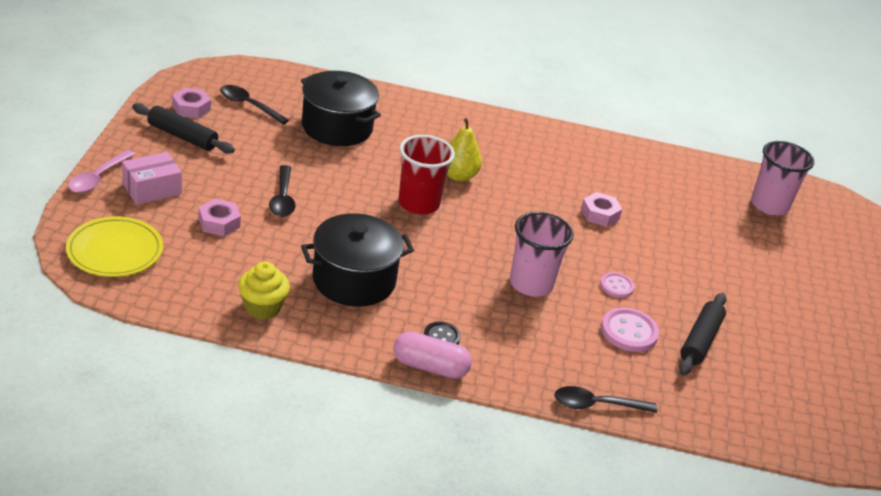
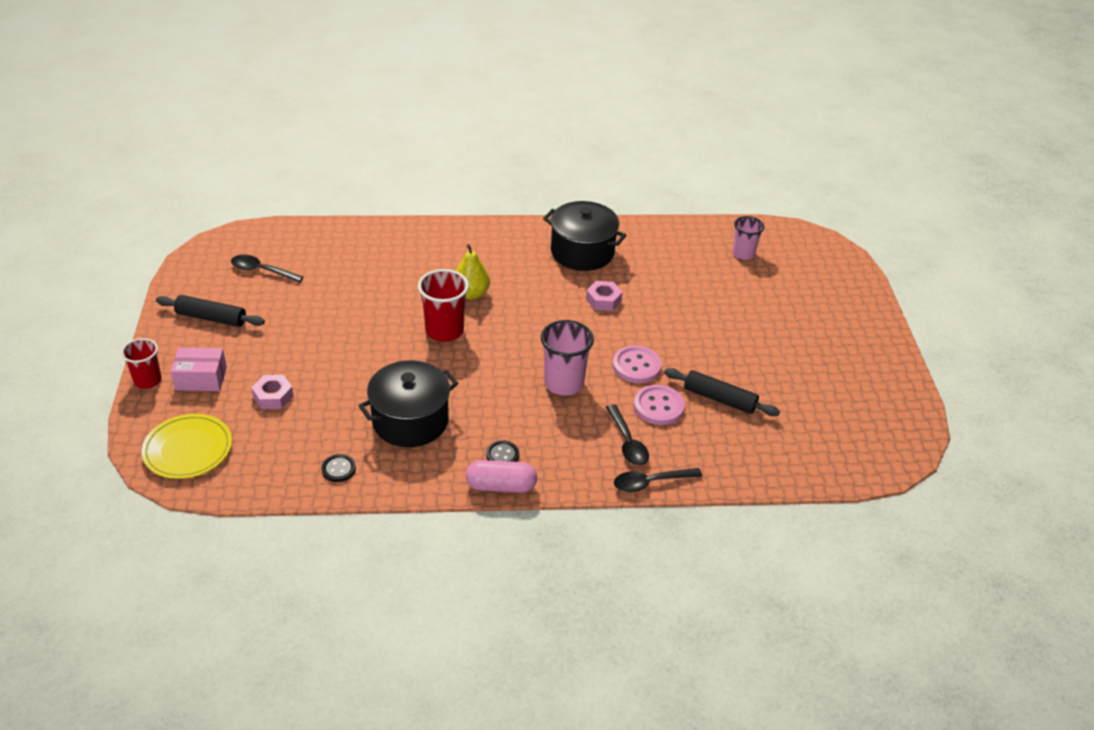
camera: 10 degrees left, 5 degrees up
(98, 178) = (148, 380): pink spoon -> red cup
(152, 189) = (201, 378): pink box -> pink box turned 45 degrees clockwise
(191, 108) = (210, 287): pink nut -> none
(262, 307) = (338, 469): yellow cupcake -> black button
(282, 198) = (322, 357): black spoon -> black spoon (627, 442)
(337, 127) = (349, 273): black pot -> black pot (582, 252)
(616, 286) = (636, 366): pink button -> pink button, size x1.61
(700, 341) = (719, 399): black rolling pin -> black rolling pin turned 75 degrees counterclockwise
(769, 205) = (743, 254): pink cup -> pink cup, size x0.66

